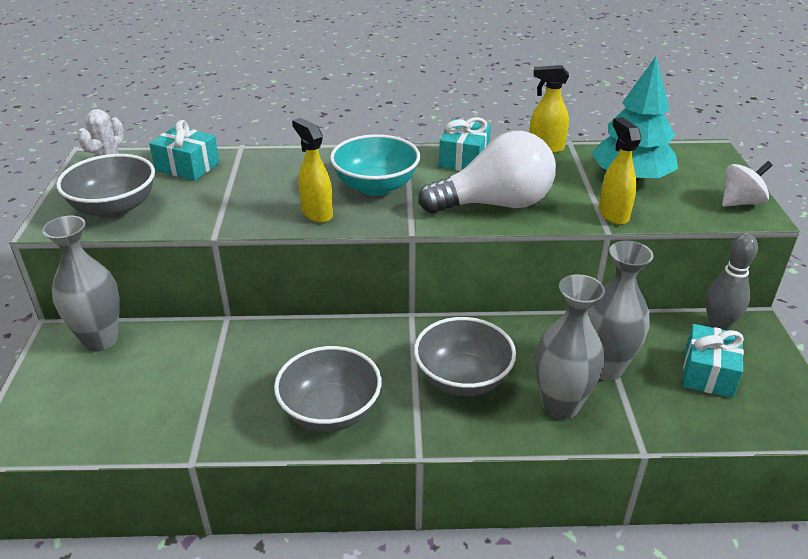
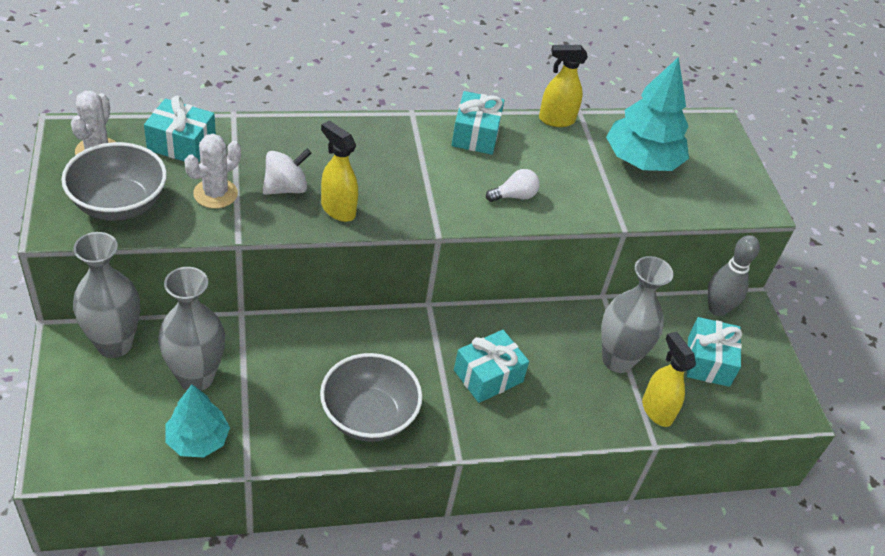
camera: 15 degrees left, 10 degrees up
(152, 426) = (198, 440): none -> turquoise tree
(205, 201) = (215, 194): none -> white cactus
(376, 186) = (391, 172): turquoise bowl -> none
(462, 379) = (488, 376): grey bowl -> turquoise gift
(495, 204) = (514, 196): white light bulb -> white light bulb, size x0.40
(560, 406) = (580, 401): grey vase -> grey vase (196, 377)
(613, 214) = (628, 208): yellow spray bottle -> yellow spray bottle (656, 410)
(740, 202) = (744, 192): white spinning top -> white spinning top (286, 188)

